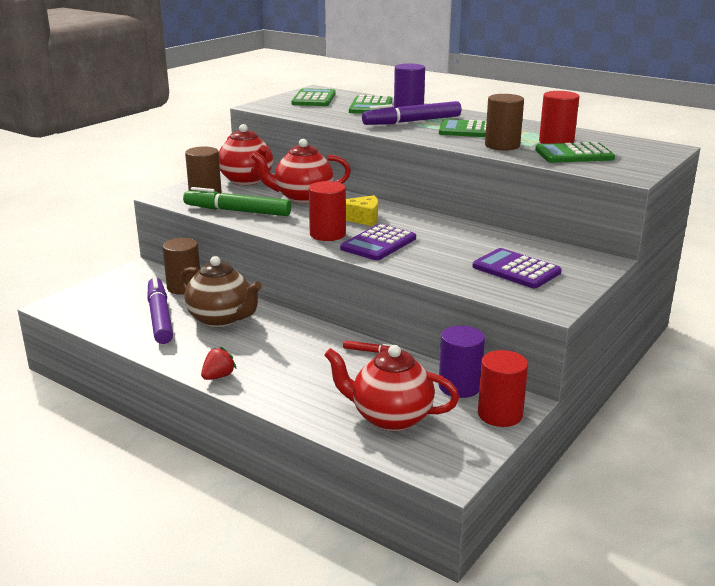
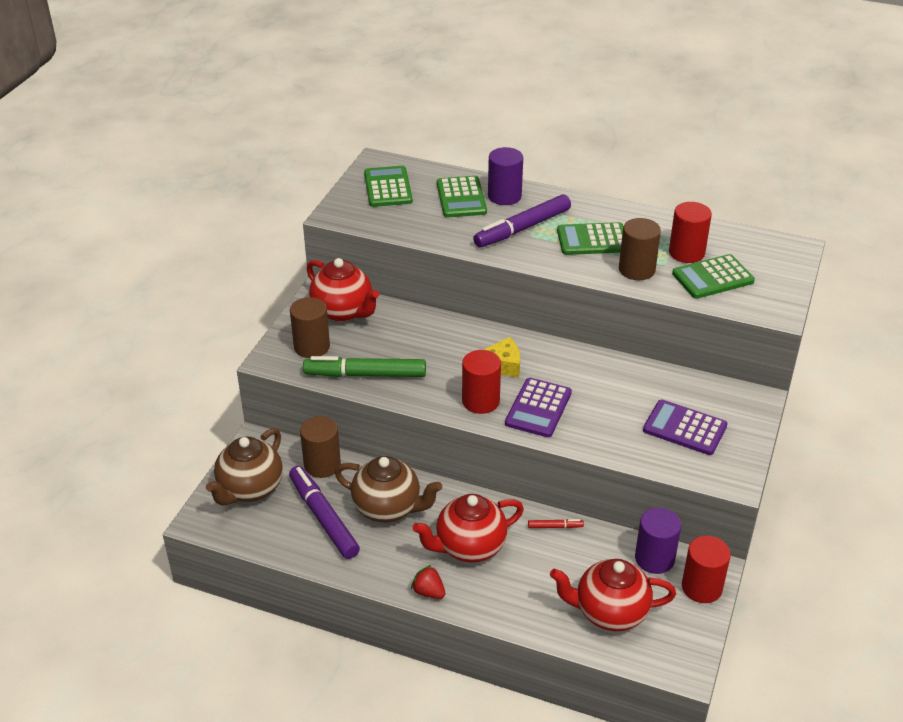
camera: 15 degrees left, 15 degrees up
(111, 293) = (250, 489): none -> brown teapot
(218, 376) = (428, 592): red strawberry -> red strawberry turned 75 degrees counterclockwise
(302, 197) = (421, 336): red teapot -> red teapot (469, 547)

